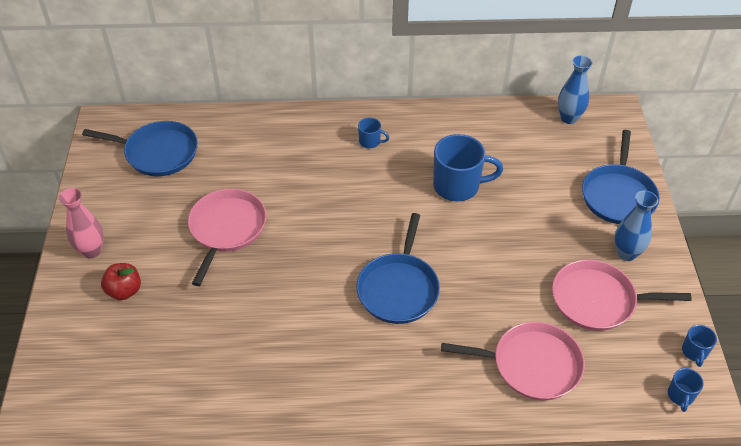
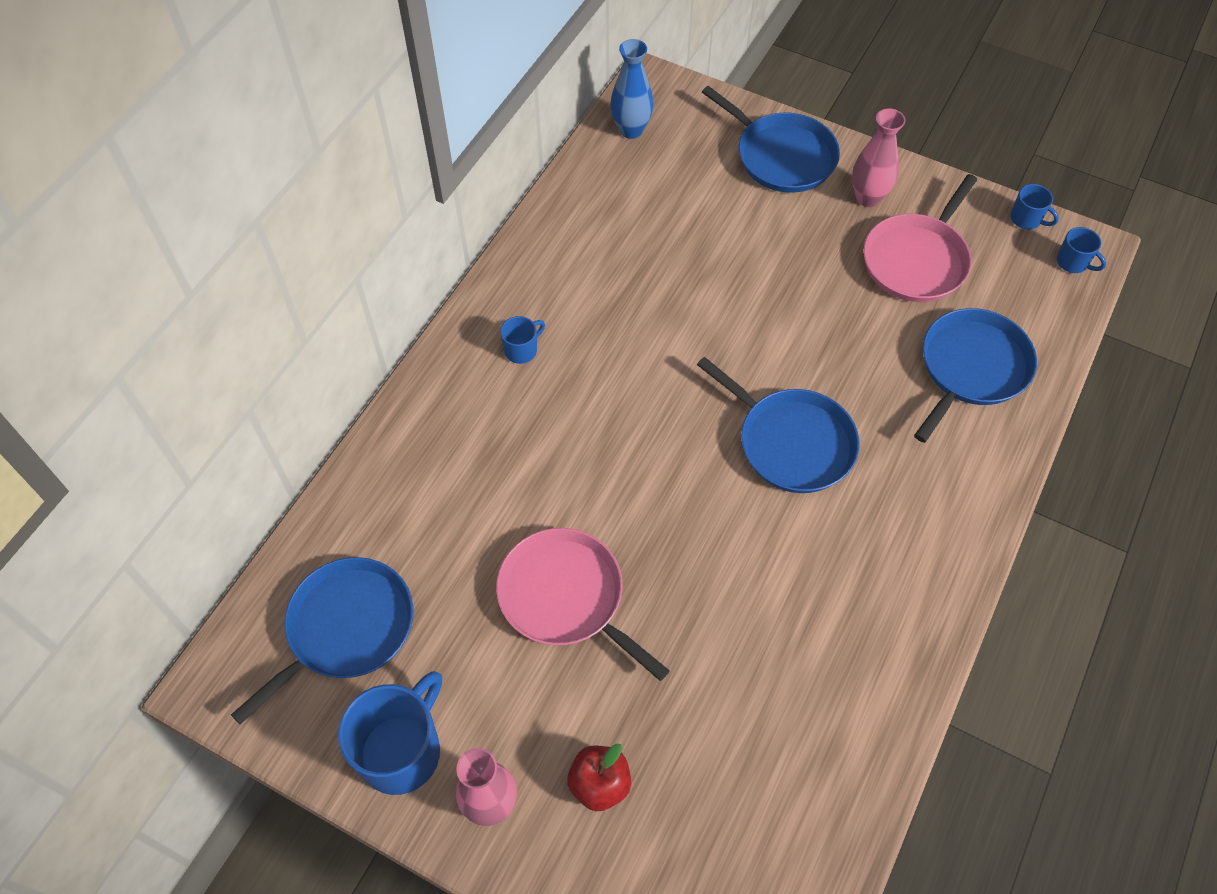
camera: 60 degrees left, 10 degrees up
(458, 186) = (665, 296): blue mug -> blue mug (402, 751)
(531, 364) = (971, 368): pink pan -> blue pan
(626, 253) = (868, 198): blue vase -> pink vase

